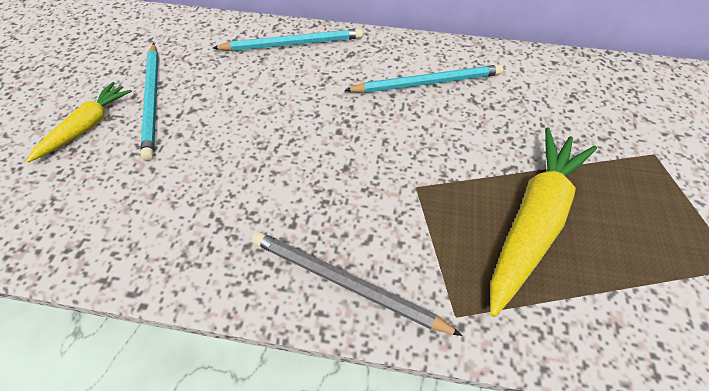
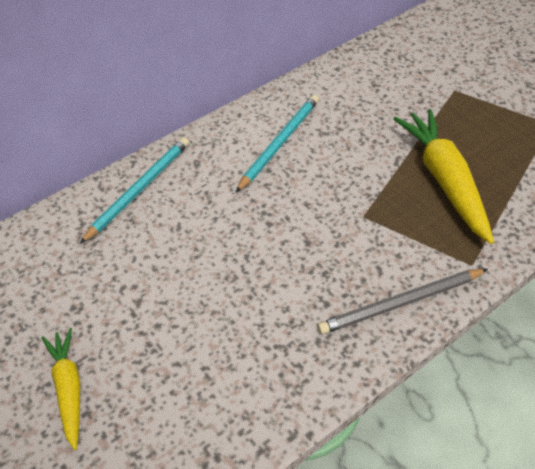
camera: 45 degrees left, 5 degrees down
(153, 100) = (92, 323): turquoise pencil -> none

